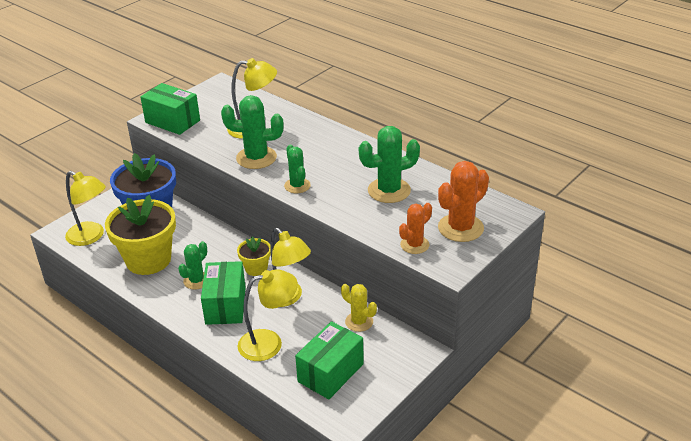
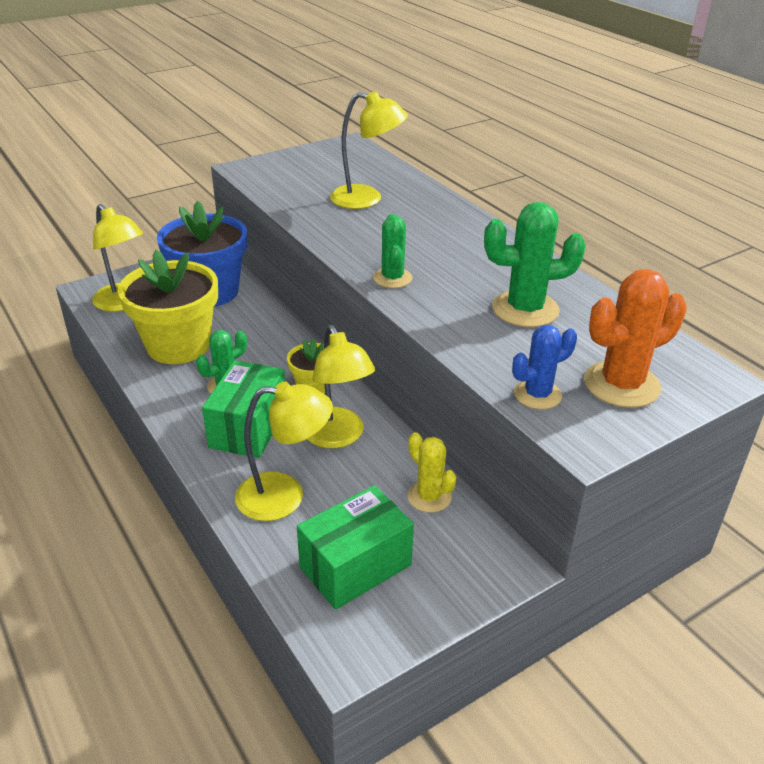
camera: 15 degrees right, 0 degrees up
(172, 121) = (266, 174): green box -> none
(256, 158) = (352, 234): green cactus -> none
(414, 245) = (537, 395): orange cactus -> blue cactus

